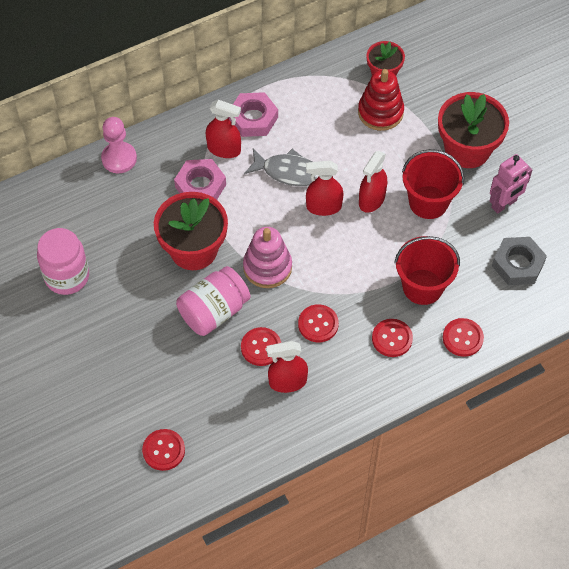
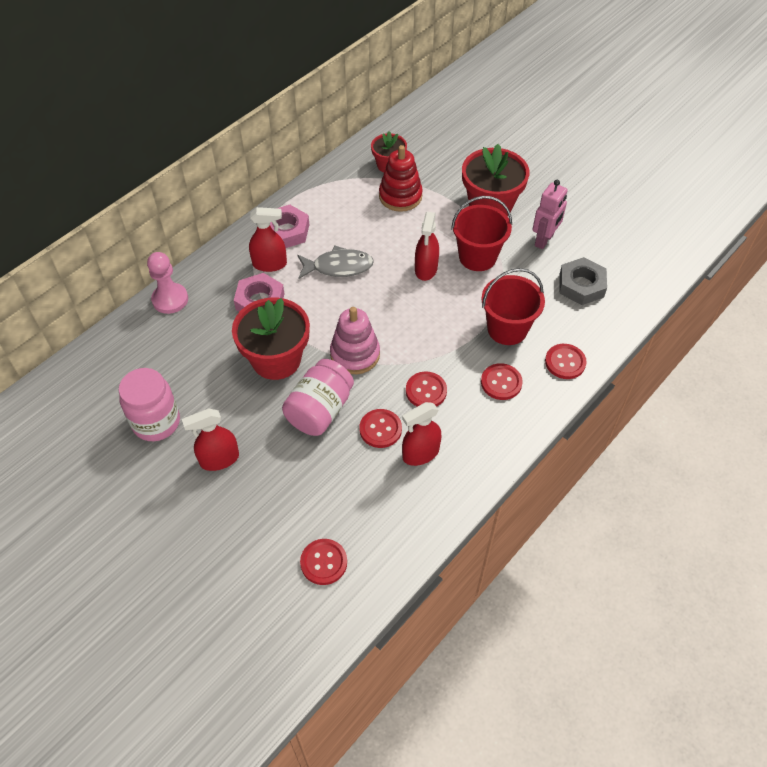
camera: 20 degrees left, 5 degrees down
(323, 207) = (384, 287): red spray bottle -> red spray bottle (219, 459)

